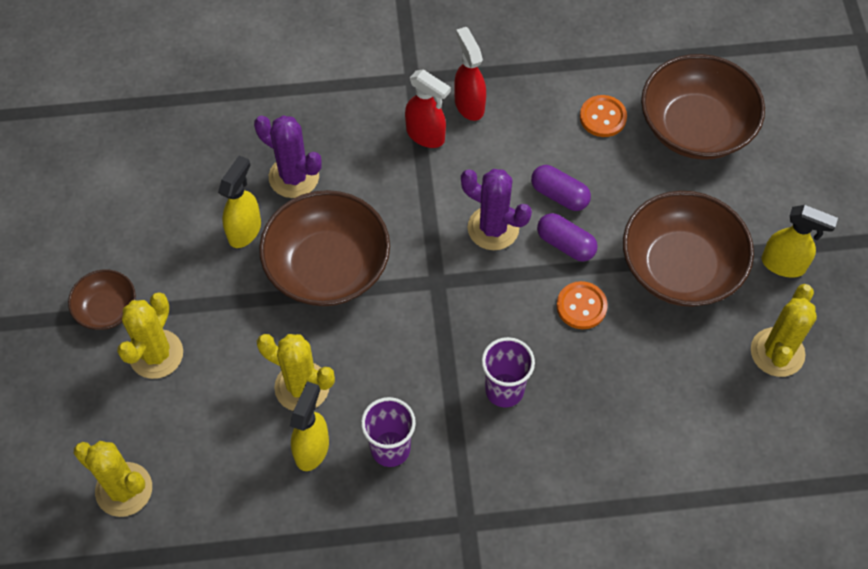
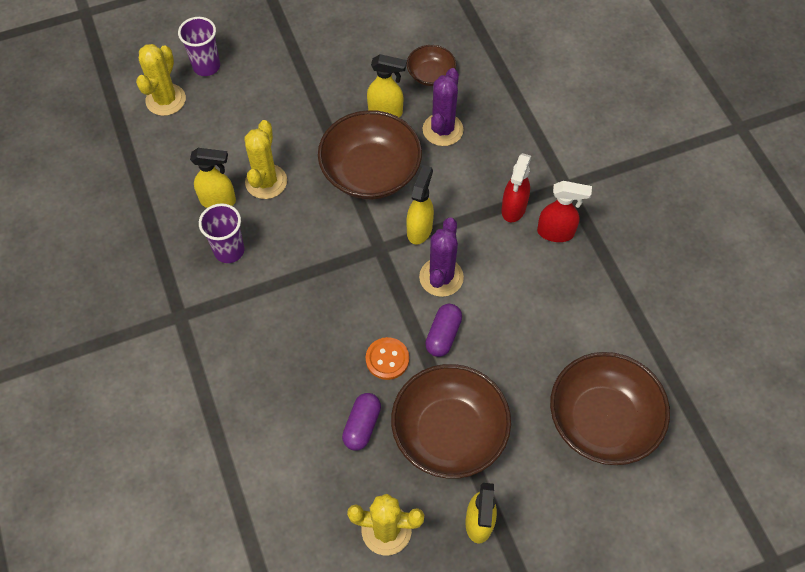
camera: 75 degrees right, 0 degrees up
(106, 309) = (298, 50): brown bowl -> brown bowl (430, 74)
(156, 354) = (270, 88): yellow cactus -> none
(424, 234) = (420, 229): none -> yellow spray bottle
(469, 104) = (556, 233): red spray bottle -> red spray bottle turned 45 degrees clockwise
(504, 390) = (296, 317): purple cup -> purple cup (206, 66)
(559, 195) = (490, 320): purple capsule -> purple capsule (362, 425)
(603, 117) = (583, 339): orange button -> none

